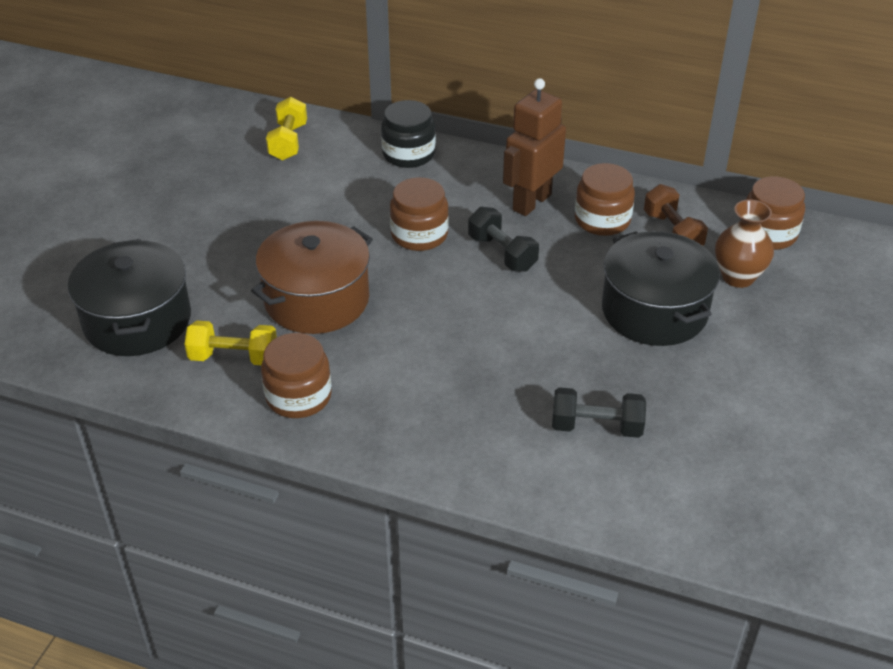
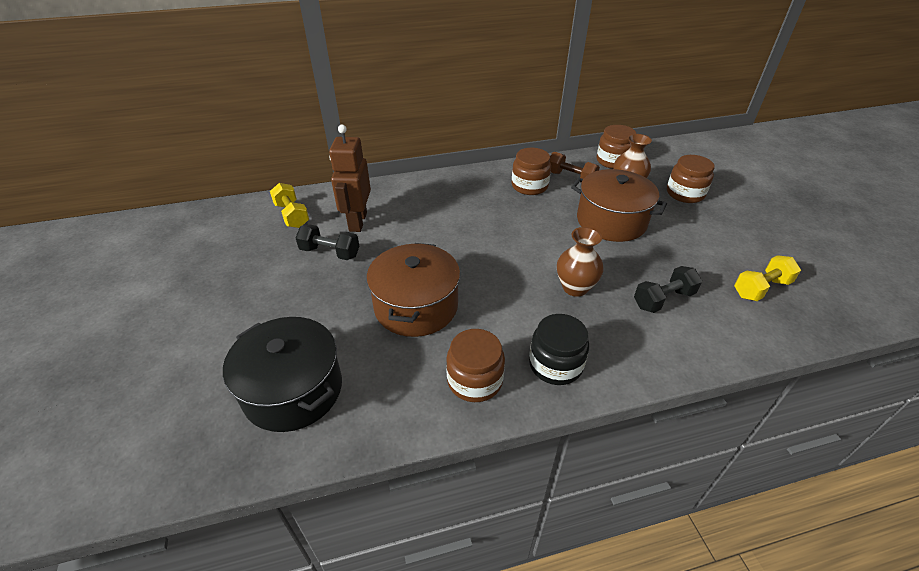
camera: 35 degrees left, 0 degrees up
(234, 357) = (399, 377): yellow dumbbell -> yellow dumbbell (761, 288)
(408, 154) = (381, 193): black jar -> black jar (555, 364)
(419, 235) = (438, 236): brown jar -> brown jar (685, 194)
(502, 253) = (498, 226): black dumbbell -> black dumbbell (330, 252)
(507, 363) = (575, 288): none -> brown vase
(531, 202) = (482, 192): brown robot -> brown robot (357, 222)
(654, 311) = (611, 221): black pot -> brown pot

